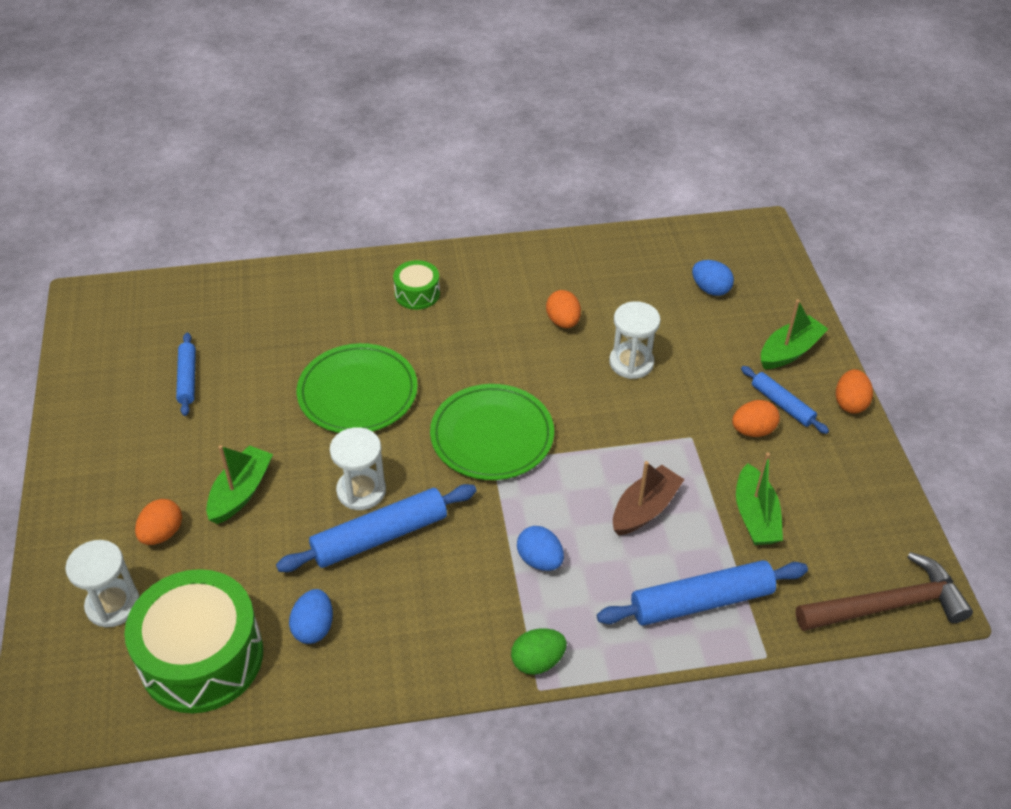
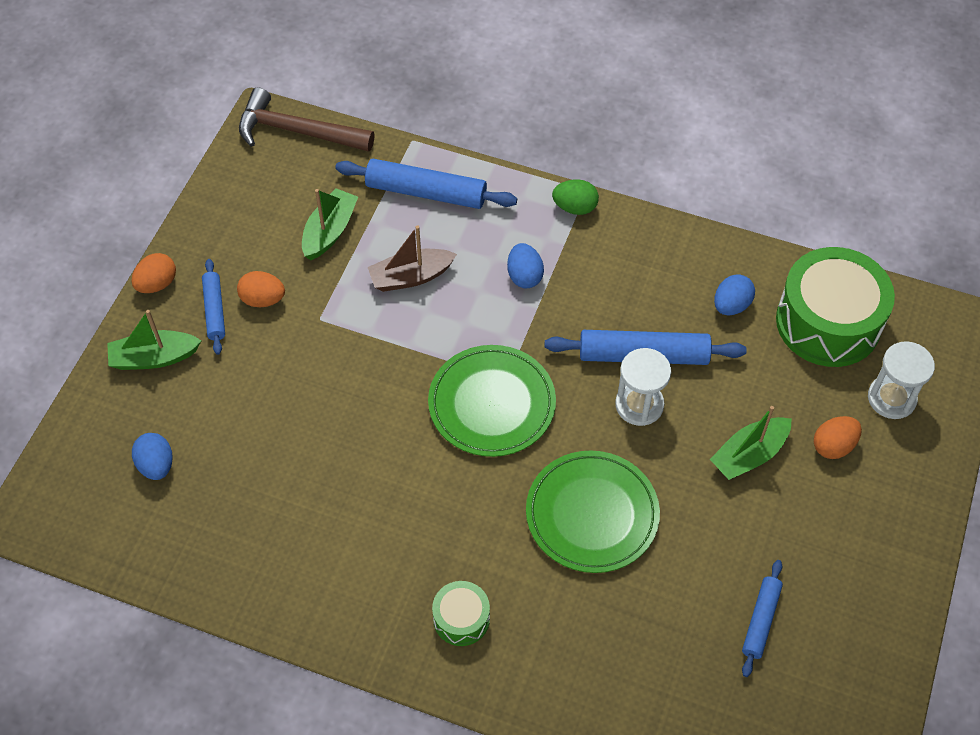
camera: 150 degrees left, 10 degrees up
(563, 321) = (335, 500): orange egg -> none
(631, 363) = (308, 418): white hourglass -> none

